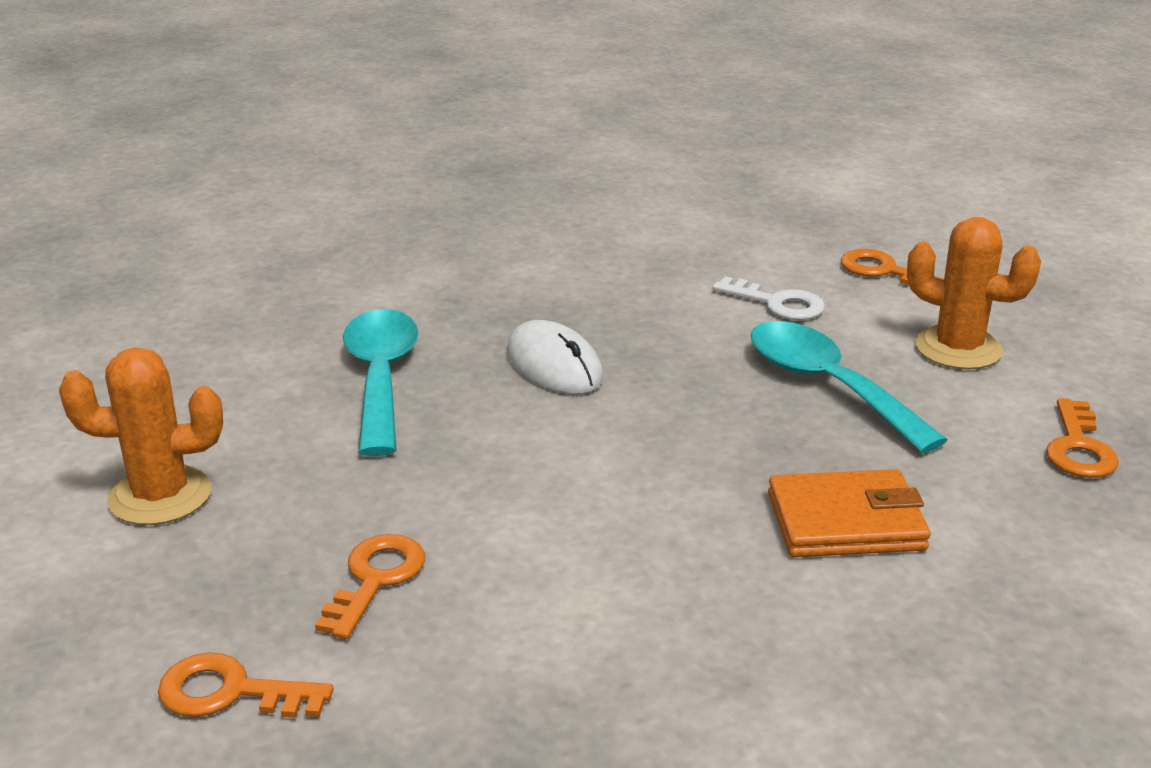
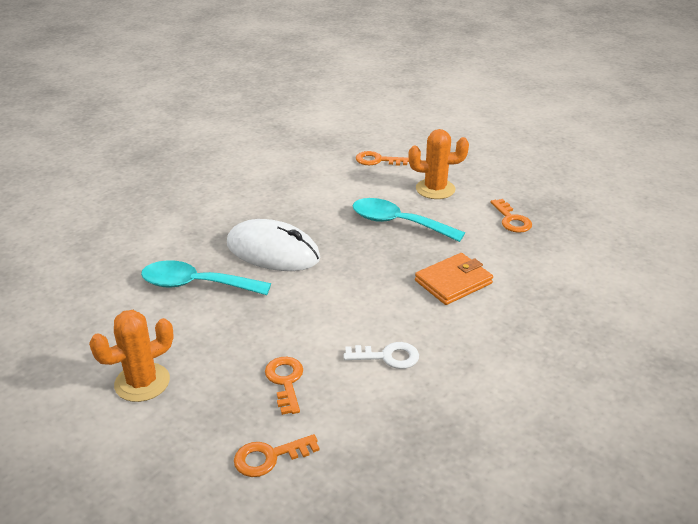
camera: 30 degrees left, 5 degrees up
(380, 378) = (196, 285): turquoise spoon -> turquoise spoon turned 45 degrees counterclockwise
(554, 365) = (273, 251): white mouse -> white mouse, size x1.53
(777, 303) = (345, 189): white key -> white key (387, 356)

